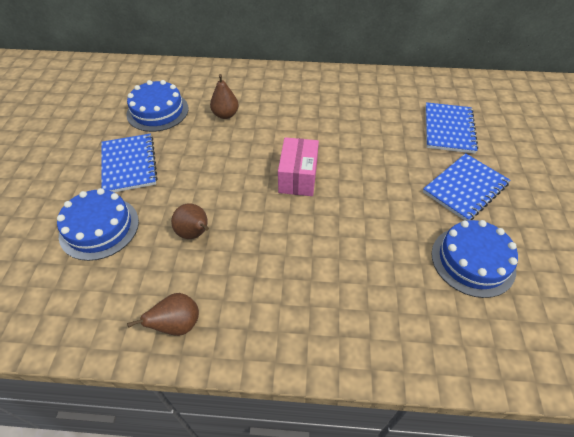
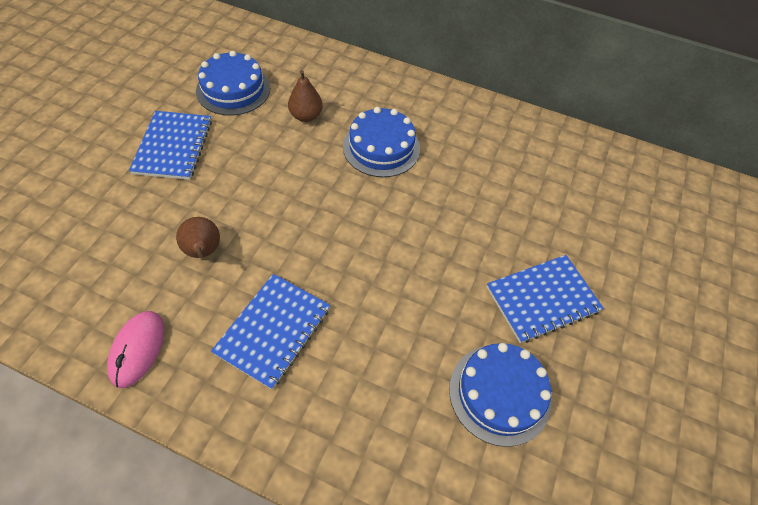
camera: 15 degrees right, 5 degrees up
(99, 228) = (110, 212): blue cake -> blue cake (381, 147)
(177, 325) = (138, 349): brown pear -> pink mouse
(298, 177) = (349, 220): pink box -> none
(448, 129) = (565, 215): blue notebook -> blue notebook (273, 330)

